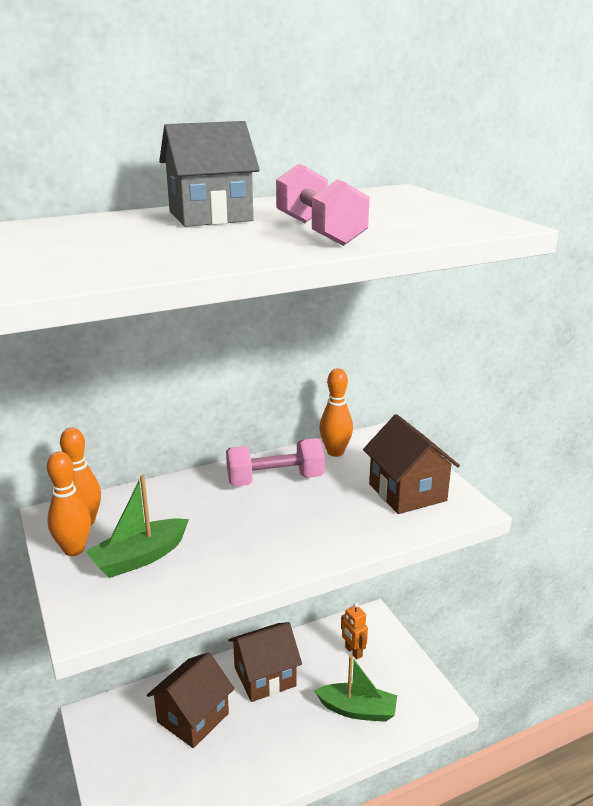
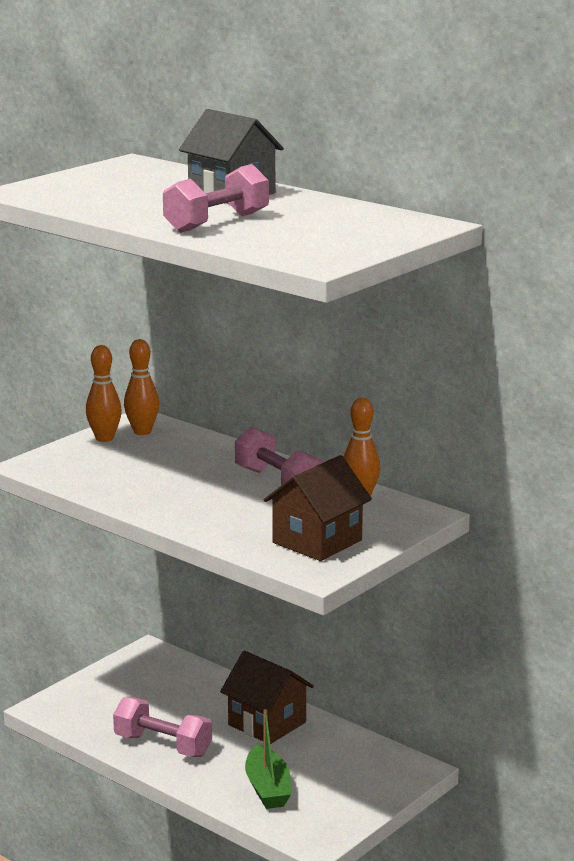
camera: 65 degrees right, 5 degrees down
(139, 557) = (114, 461): green boat -> none
(193, 718) = (185, 700): brown house -> none
(254, 760) = (163, 745): none -> pink dumbbell
(353, 652) = (349, 768): orange robot -> none

